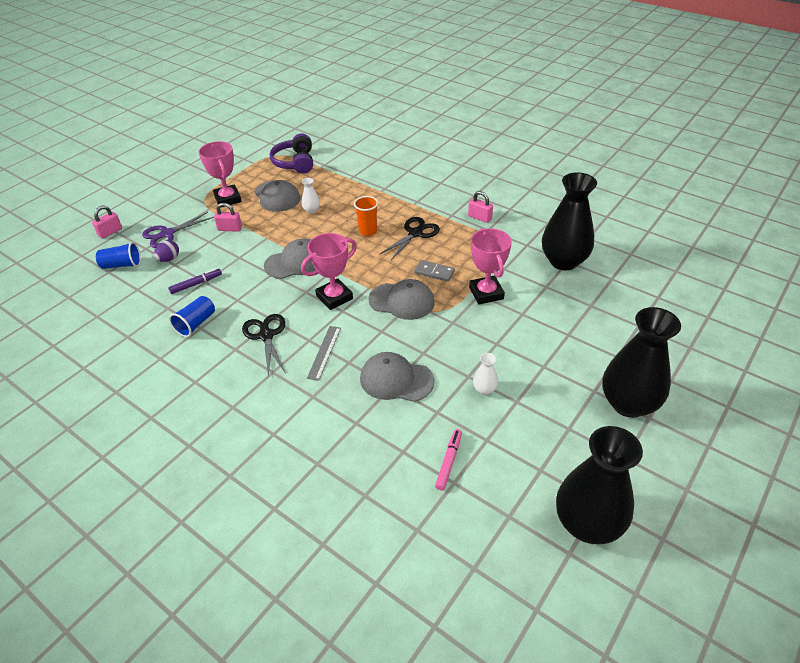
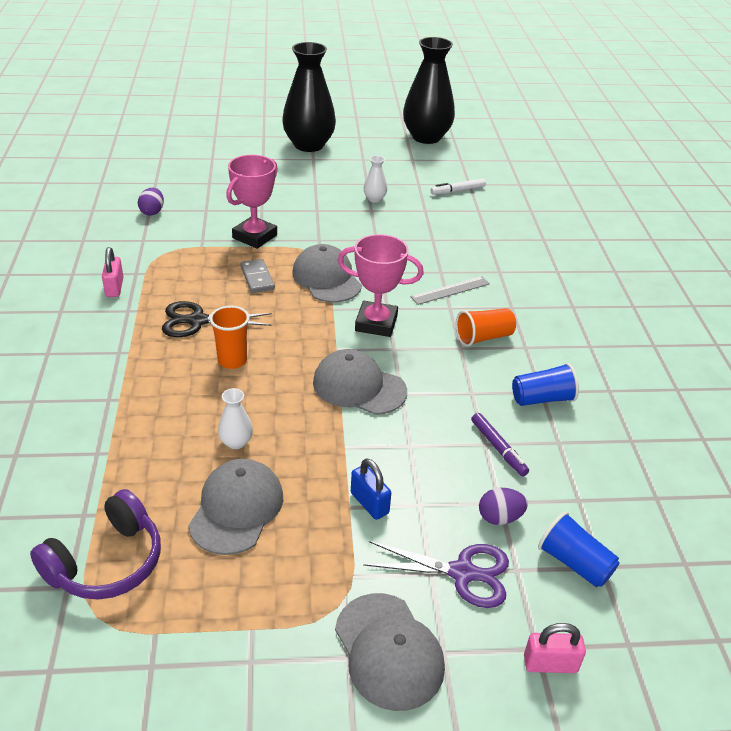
camera: 135 degrees left, 5 degrees down
(196, 284) = (498, 448): purple marker -> purple marker turned 135 degrees counterclockwise
(228, 199) = (303, 571): pink trophy -> none
(230, 229) = (369, 503): pink padlock -> blue padlock
(266, 335) = (483, 337): black scissors -> orange cup
(396, 380) = (423, 240): grey cap -> grey cap (388, 651)
(448, 461) = (458, 191): pink marker -> white marker
(563, 261) = (152, 212): black vase -> purple egg

